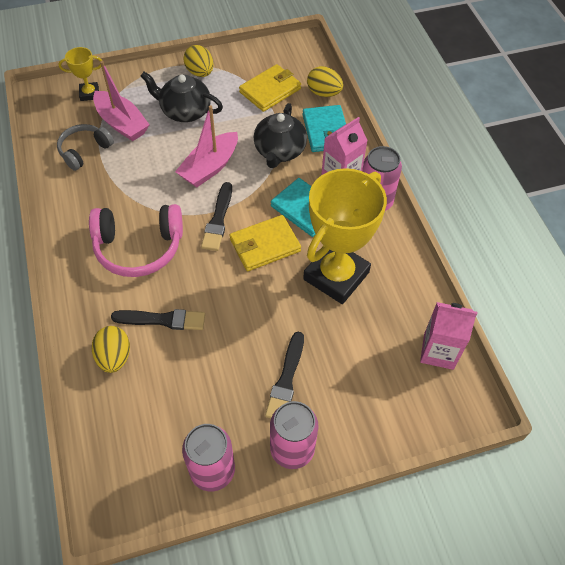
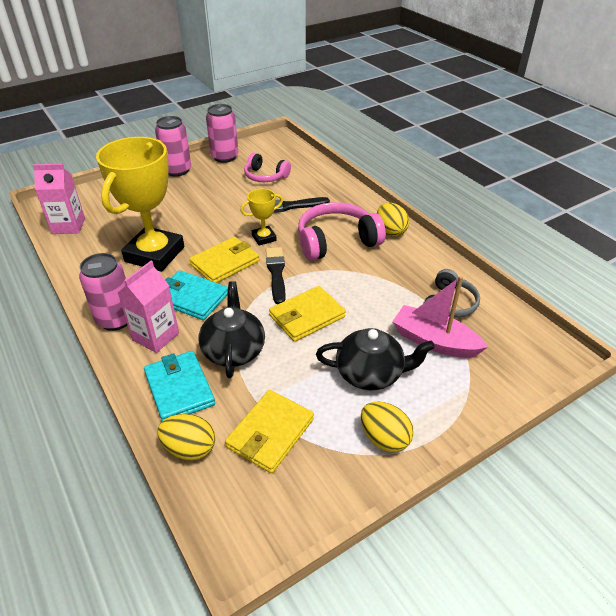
camera: 165 degrees right, 15 degrees down
(89, 94) = (503, 369): yellow trophy -> yellow trophy (264, 238)
(114, 357) = (313, 185): yellow egg -> yellow egg (390, 231)
(169, 397) = (265, 176): none -> pink headphones
(210, 167) = (307, 316): pink boat -> yellow wallet
(286, 379) = (187, 195): black brush -> none

